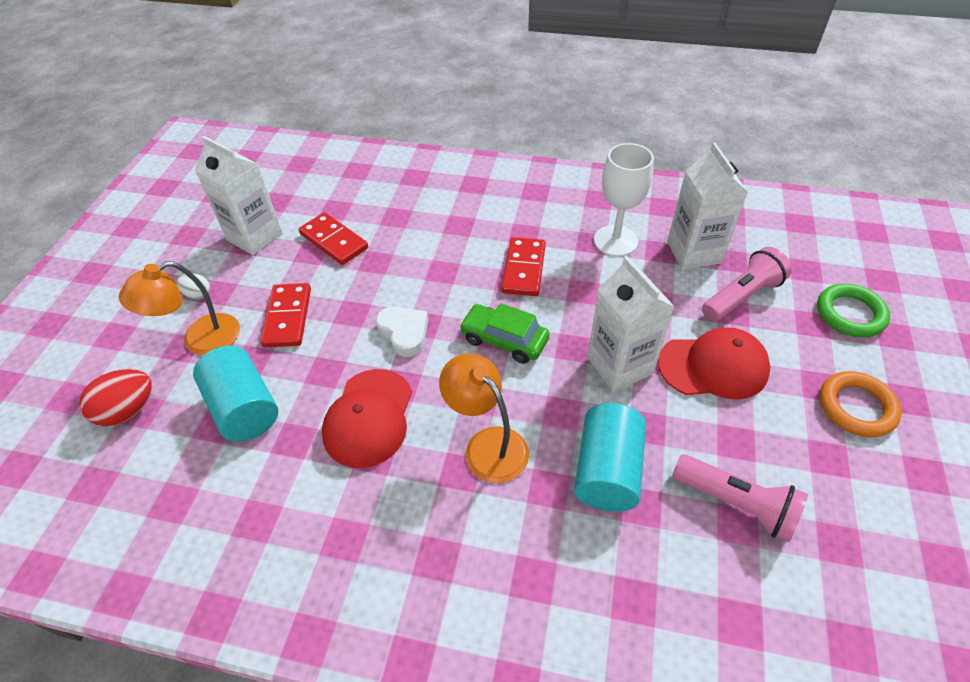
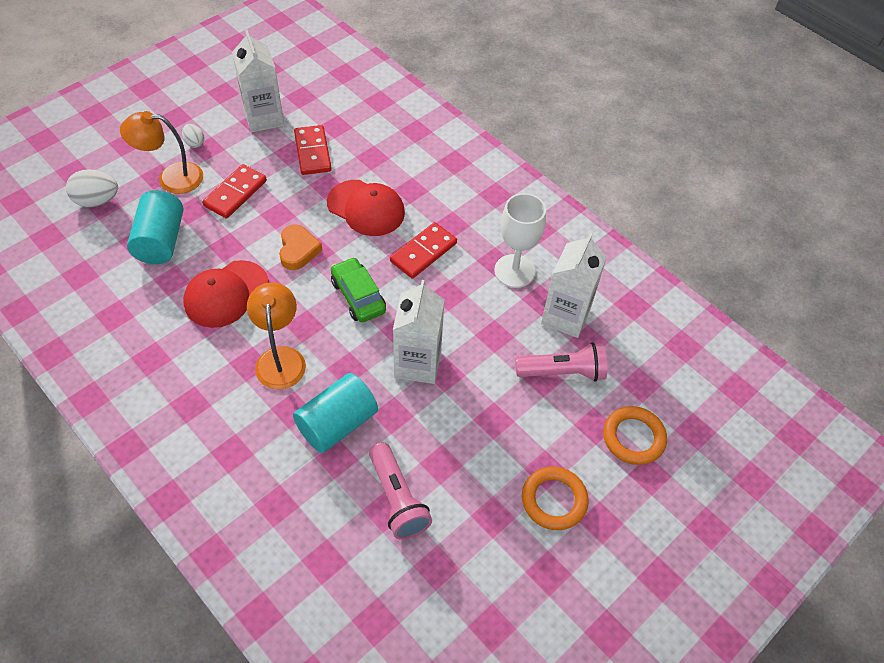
camera: 30 degrees right, 5 degrees up
(128, 410) = (97, 201): red egg -> white egg
(404, 333) = (298, 250): white heart -> orange heart
(713, 366) = (483, 406): red cap -> red cap (366, 208)
(850, 314) = (633, 437): green ring -> orange ring

